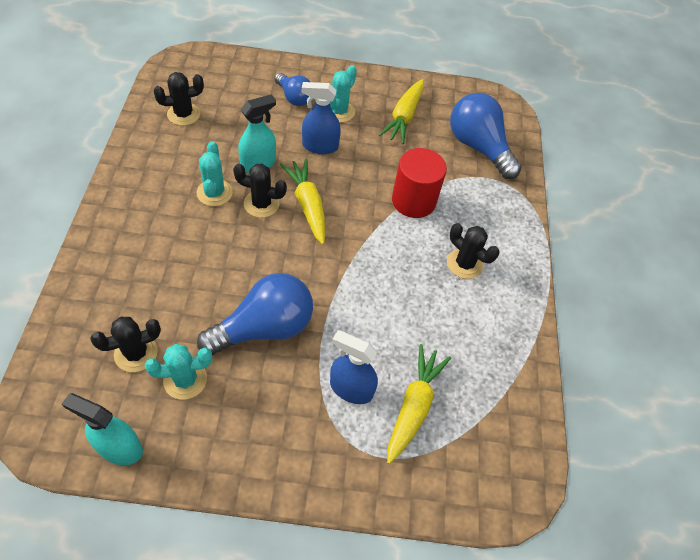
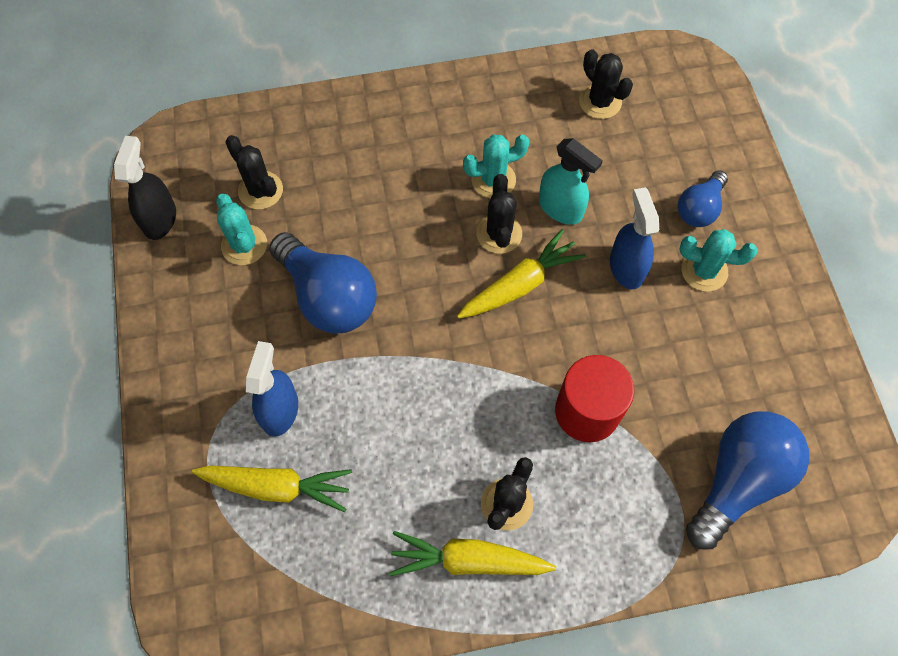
camera: 80 degrees right, 10 degrees up
(119, 447) = (160, 219): turquoise spray bottle -> black spray bottle
(404, 117) = (742, 358): yellow carrot -> yellow carrot (468, 560)

